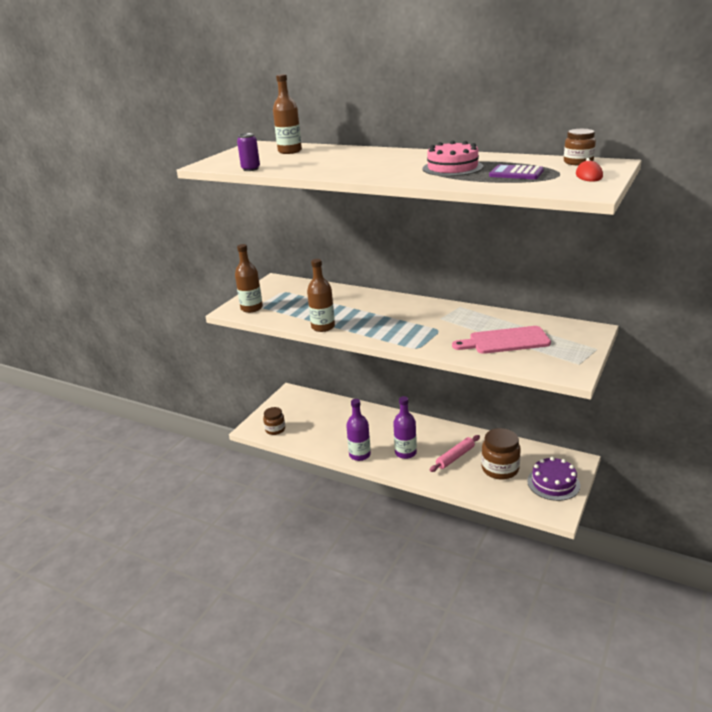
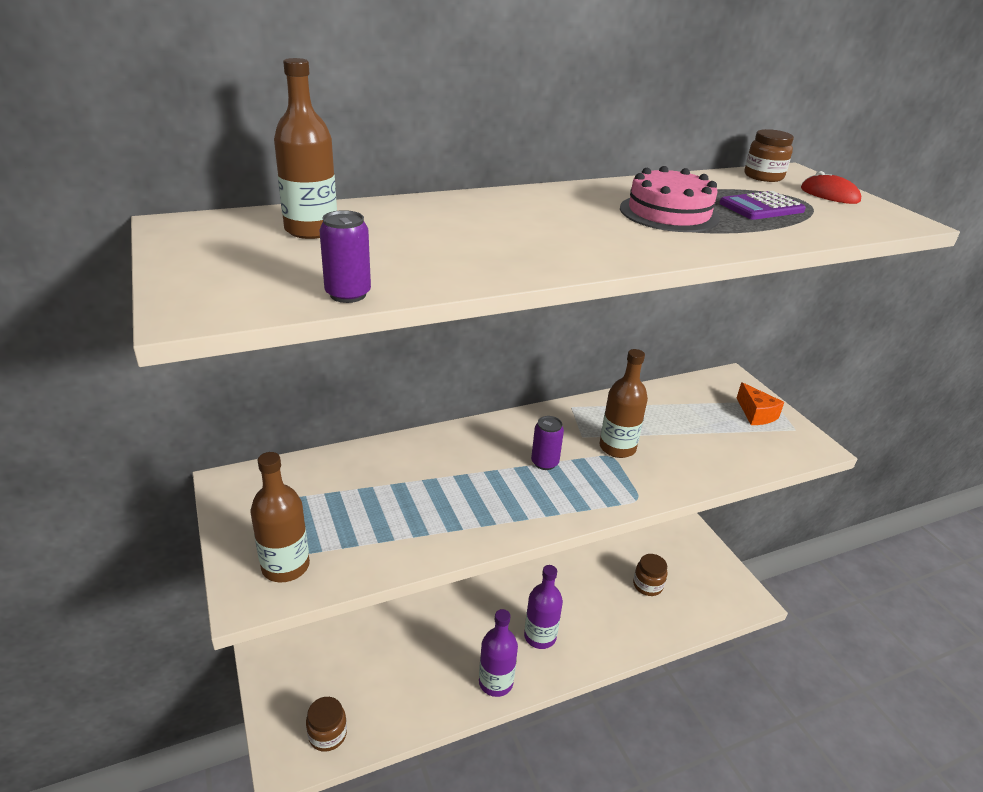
camera: 55 degrees left, 5 degrees up
(323, 327) = (468, 535): brown bottle -> brown bottle (617, 448)
(401, 319) = (544, 462): none -> purple can
(455, 457) = (593, 602): pink rolling pin -> none
(500, 469) = (647, 585): brown jar -> brown jar, size x0.62
(505, 341) = (695, 435): pink cutting board -> none
(553, 483) = (705, 567): purple cake -> none
(568, 348) = (756, 414): none -> orange cheese

